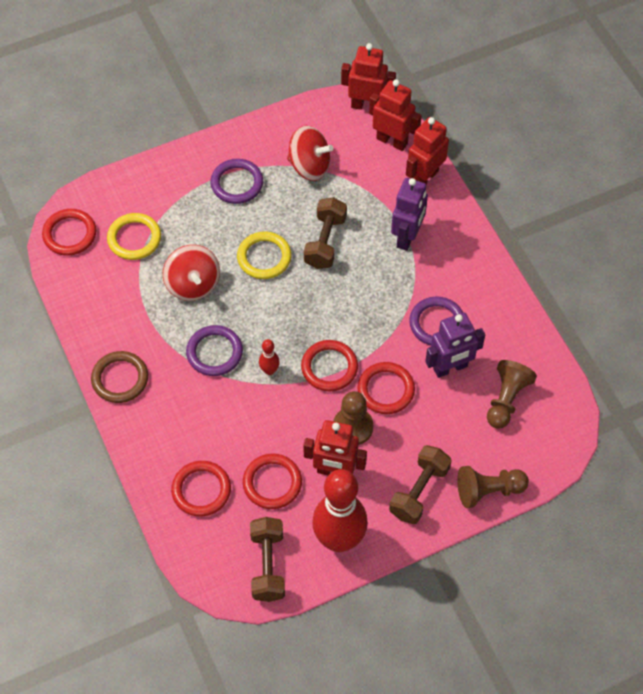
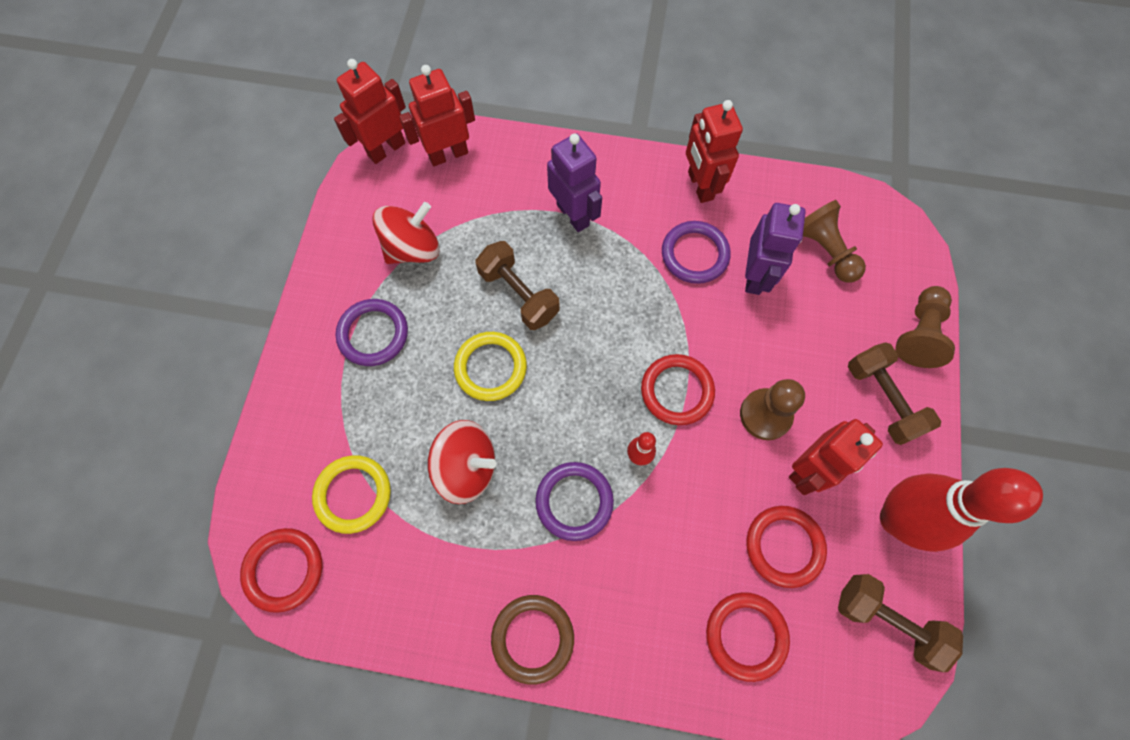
camera: 55 degrees left, 10 degrees up
(386, 390) = (741, 353): red ring -> none
(424, 178) = (516, 155): red robot -> red robot (700, 186)

